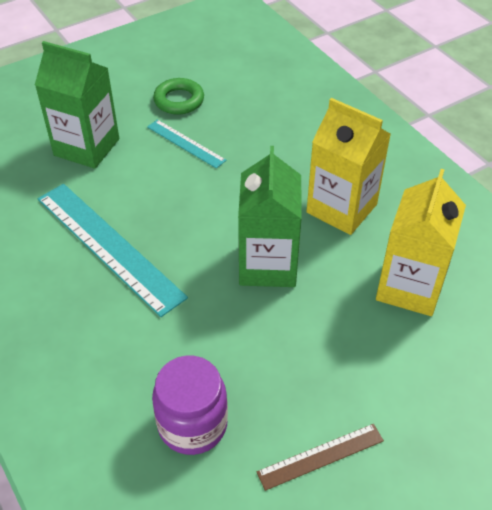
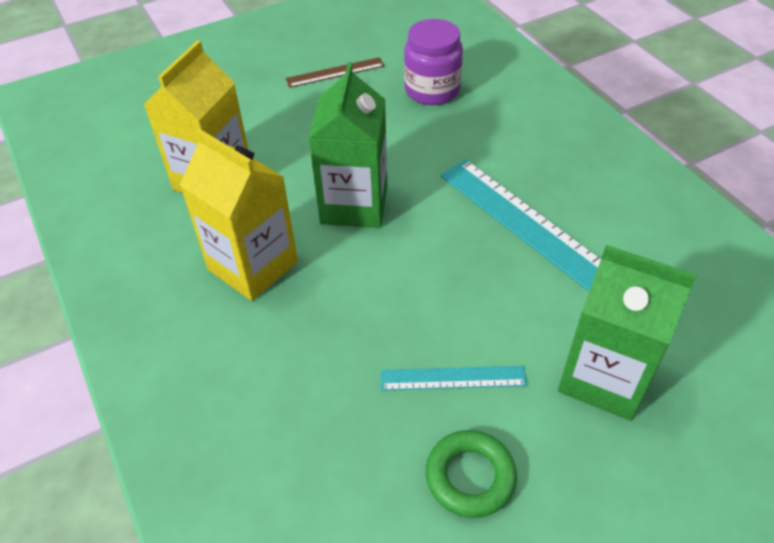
camera: 175 degrees left, 0 degrees up
(185, 143) = (453, 378): turquoise ruler -> turquoise ruler turned 45 degrees counterclockwise

